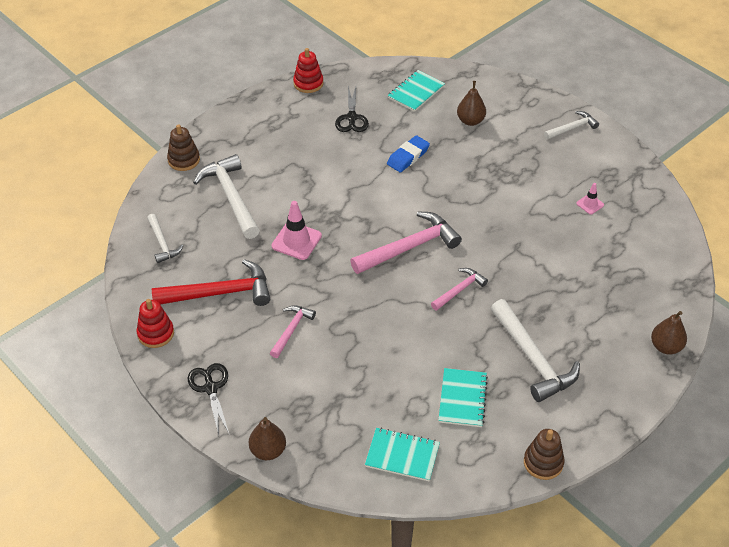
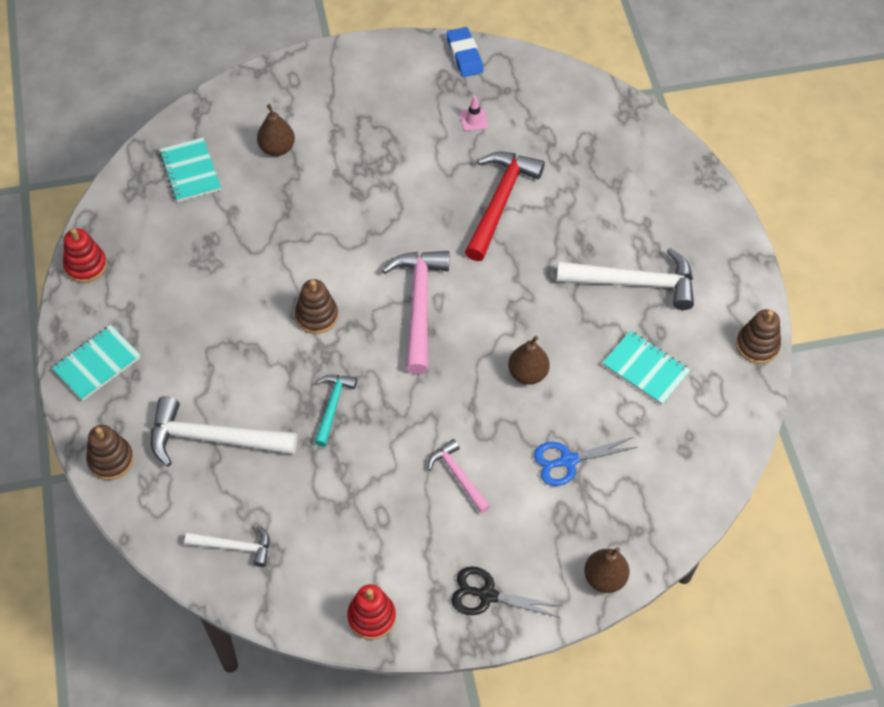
camera: 60 degrees left, 10 degrees up
(219, 293) = (356, 522): red hammer -> red hammer (499, 202)
(296, 241) = (332, 406): pink traffic cone -> turquoise hammer
(348, 386) = (568, 461): none -> blue scissors
(351, 118) = (181, 253): black scissors -> none
(358, 201) = (316, 316): none -> brown stacking toy
(402, 455) = (681, 458): turquoise notebook -> turquoise notebook (97, 364)
(408, 157) = (285, 234): blue eraser -> blue eraser (464, 55)
(459, 290) = (508, 294): pink hammer -> none
(572, 128) = (358, 70): white hammer -> none
(666, 347) = (687, 172): brown pear -> brown pear (527, 373)

